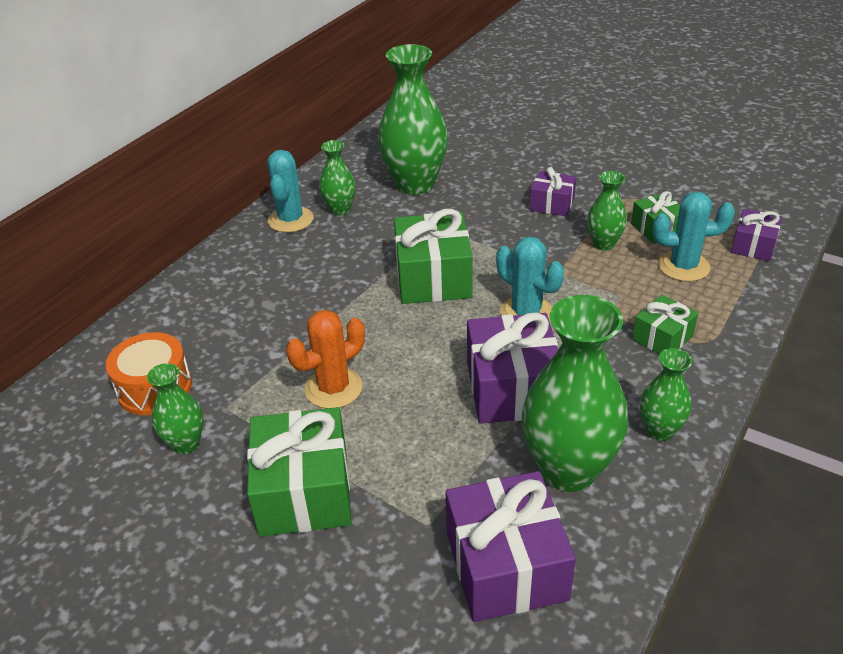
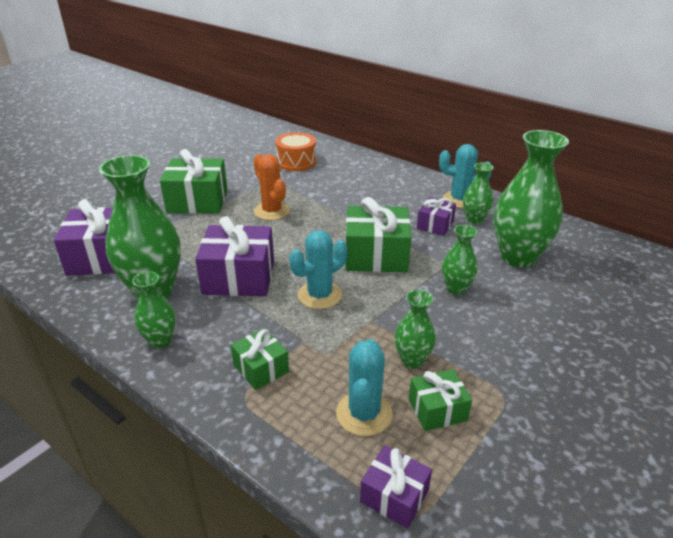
camera: 95 degrees right, 5 degrees down
(186, 444) = (250, 171): green vase -> green vase (456, 289)
(552, 204) = (487, 336): purple gift -> purple gift (435, 225)

